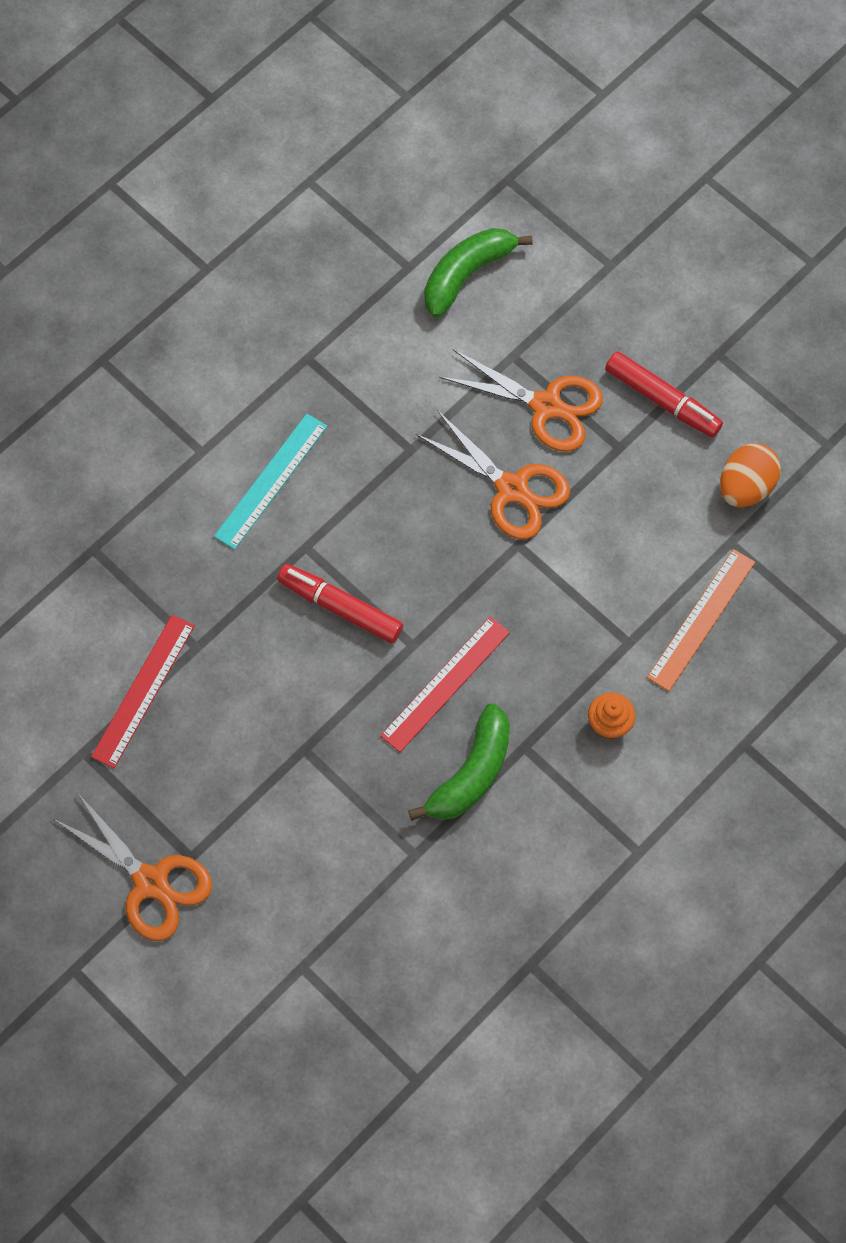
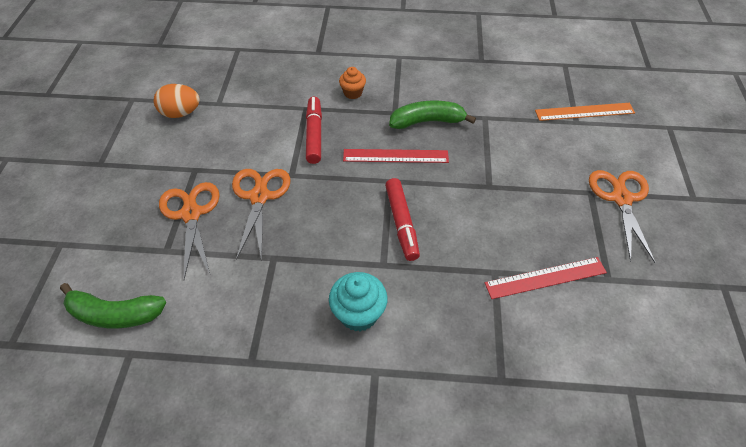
camera: 130 degrees left, 15 degrees down
(271, 481) = (358, 314): turquoise ruler -> turquoise cupcake
(662, 400) = (149, 169): red marker -> red marker (314, 134)
(701, 619) = (269, 92): orange ruler -> orange ruler (584, 112)

